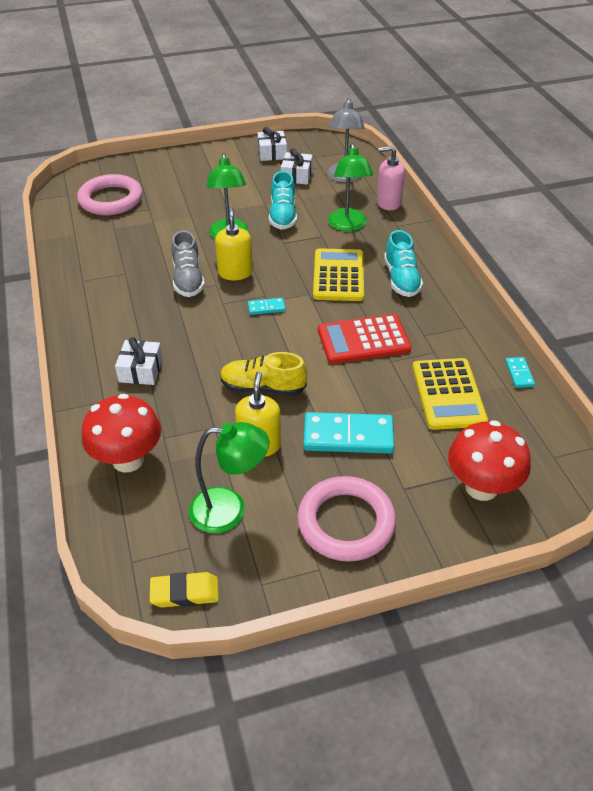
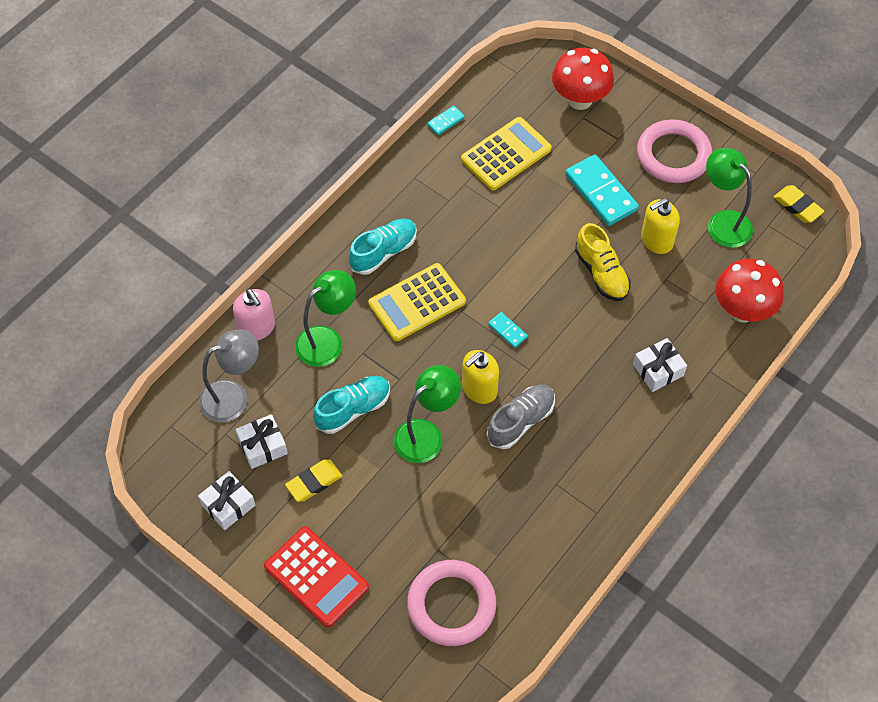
camera: 125 degrees left, 15 degrees up
(250, 184) = (314, 482): none -> yellow eraser
(363, 340) = (489, 237): red calculator -> red calculator (316, 577)

